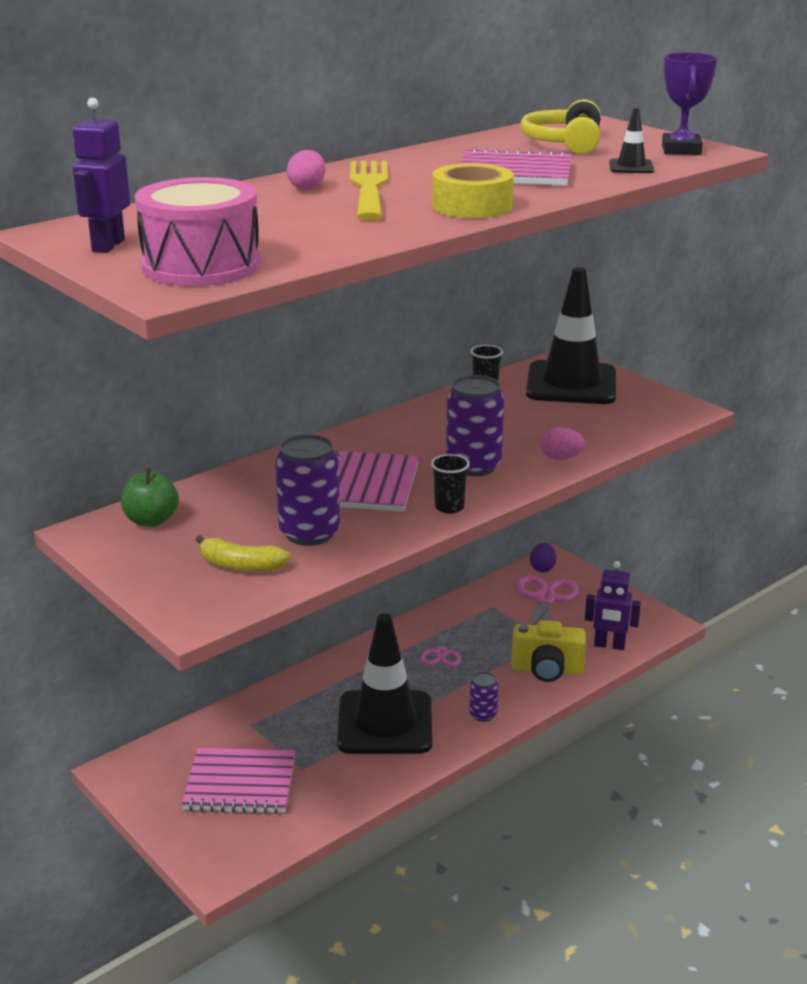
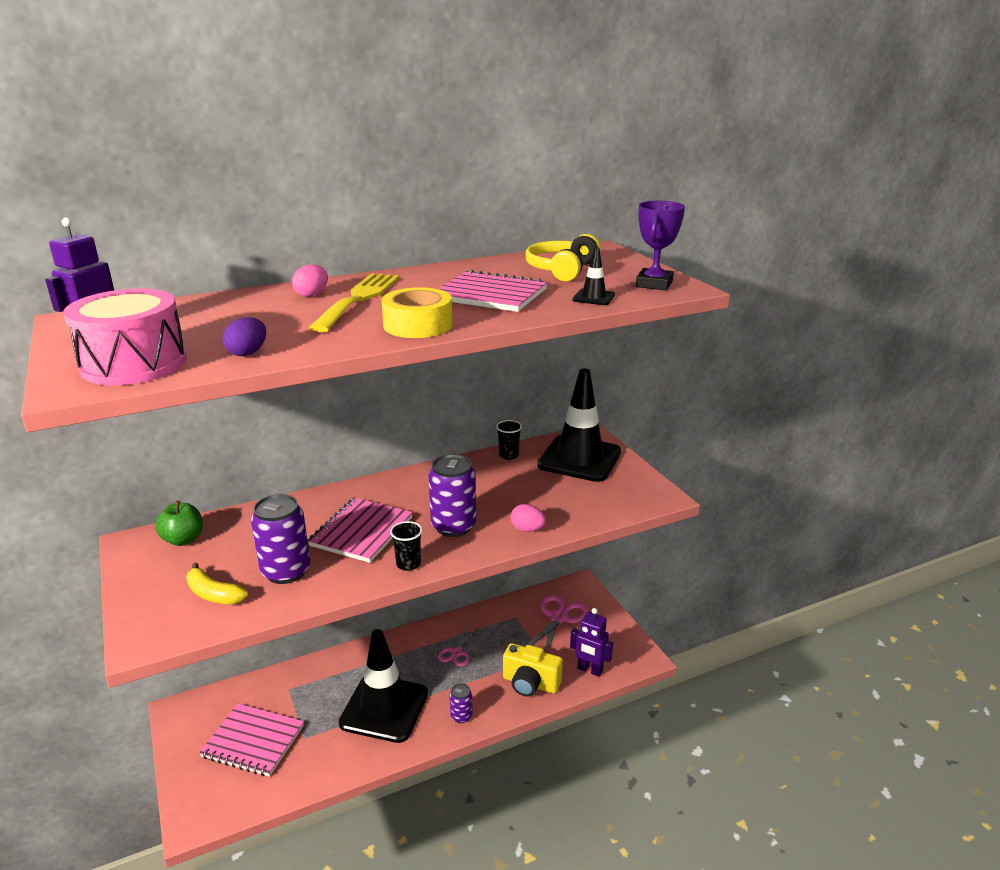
camera: 15 degrees right, 0 degrees up
(542, 568) = (569, 589): purple egg -> purple egg (248, 353)

